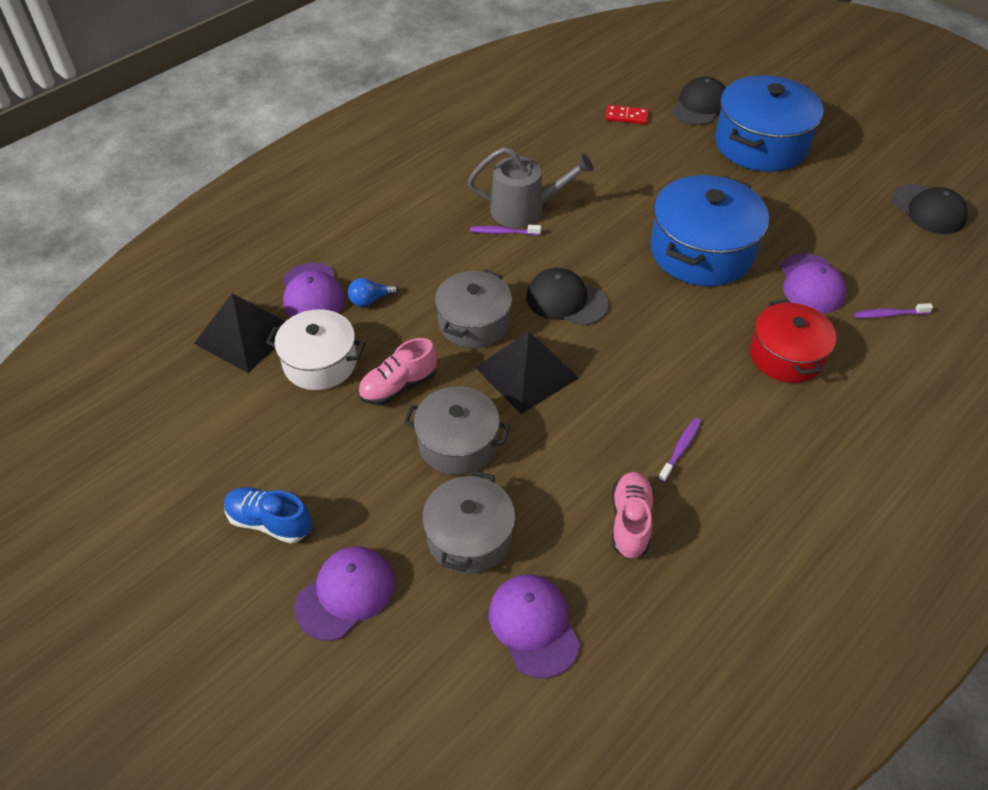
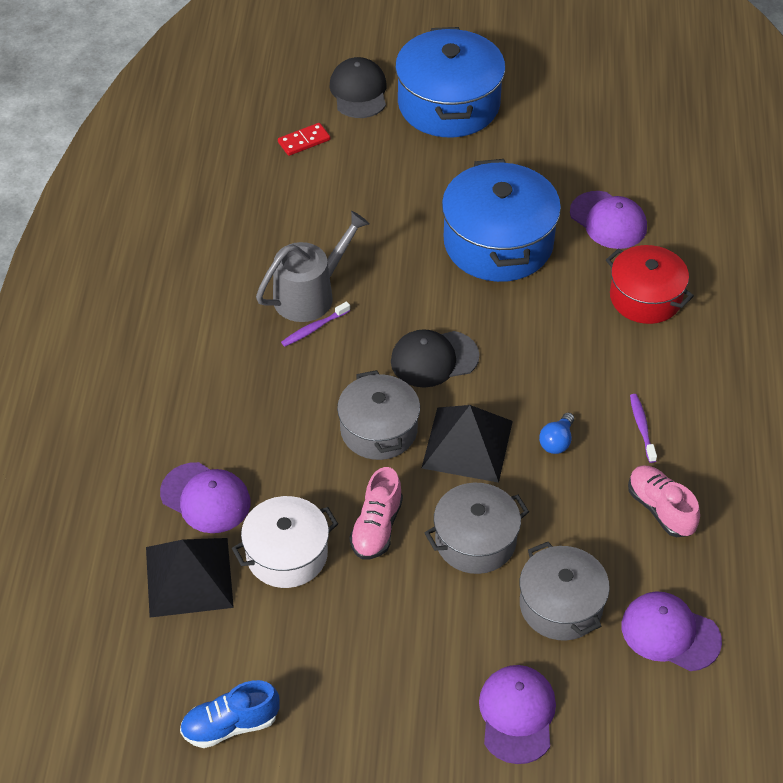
camera: 40 degrees left, 0 degrees up
(270, 522) = (398, 709): blue shoe -> blue shoe (230, 725)
(370, 300) = (266, 469): blue light bulb -> blue light bulb (557, 441)
(889, 314) = (686, 212): purple toothbrush -> none
(928, 209) = (635, 94): black cap -> none

